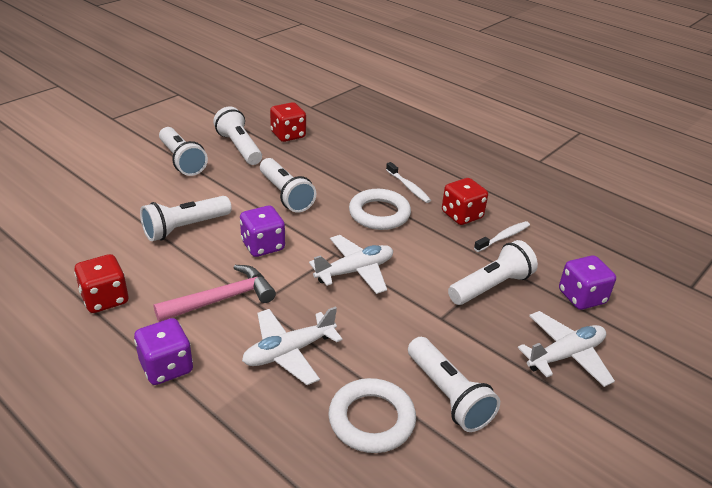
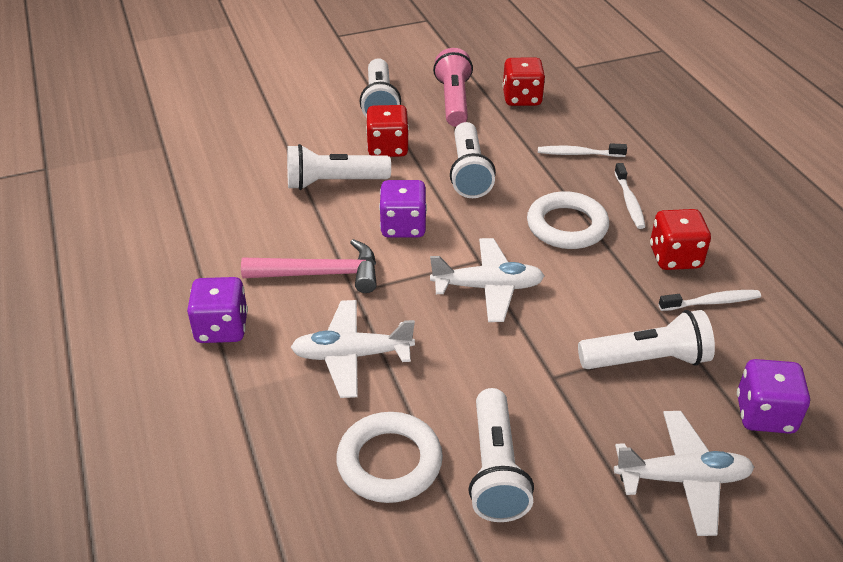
camera: 30 degrees right, 5 degrees up
(105, 299) = (209, 237): red dice -> red dice (388, 148)
(239, 147) = (453, 101): white flashlight -> pink flashlight
(353, 164) = (578, 154): none -> white toothbrush

